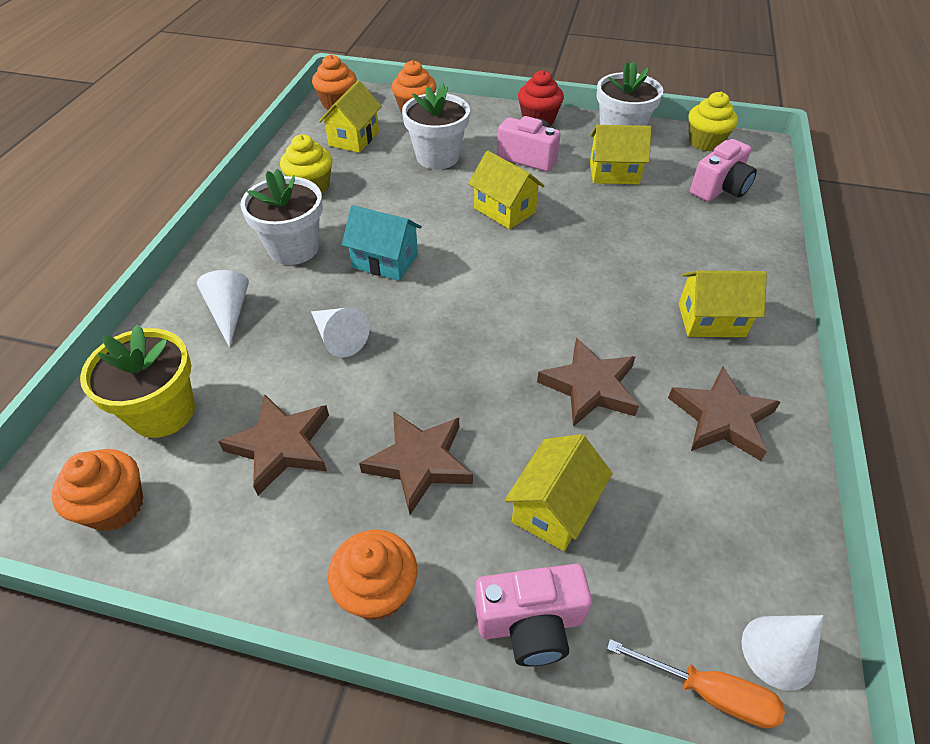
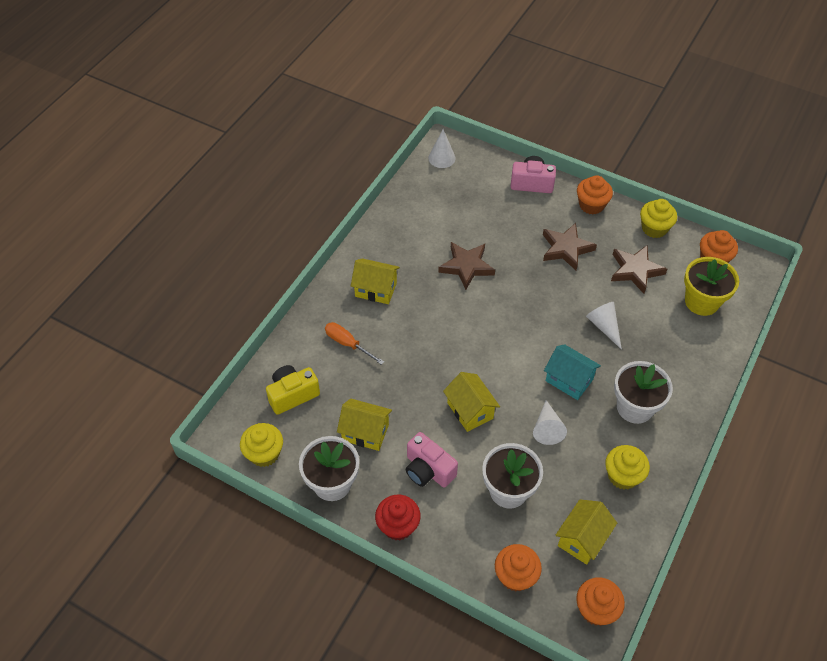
camera: 165 degrees left, 5 degrees up
(229, 312) = (674, 360): white cone -> white cone (547, 428)
(232, 558) = (654, 228): none -> yellow cupcake
(554, 508) = (507, 217): yellow house -> none
(709, 692) = (474, 153): orange screwdriver -> orange screwdriver (347, 344)
(720, 188) = (292, 395): pink camera -> yellow camera
(721, 418) = (407, 237): brown star -> none

